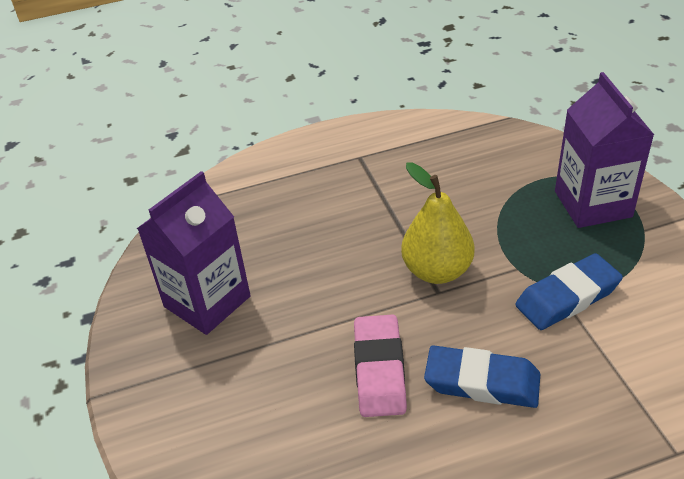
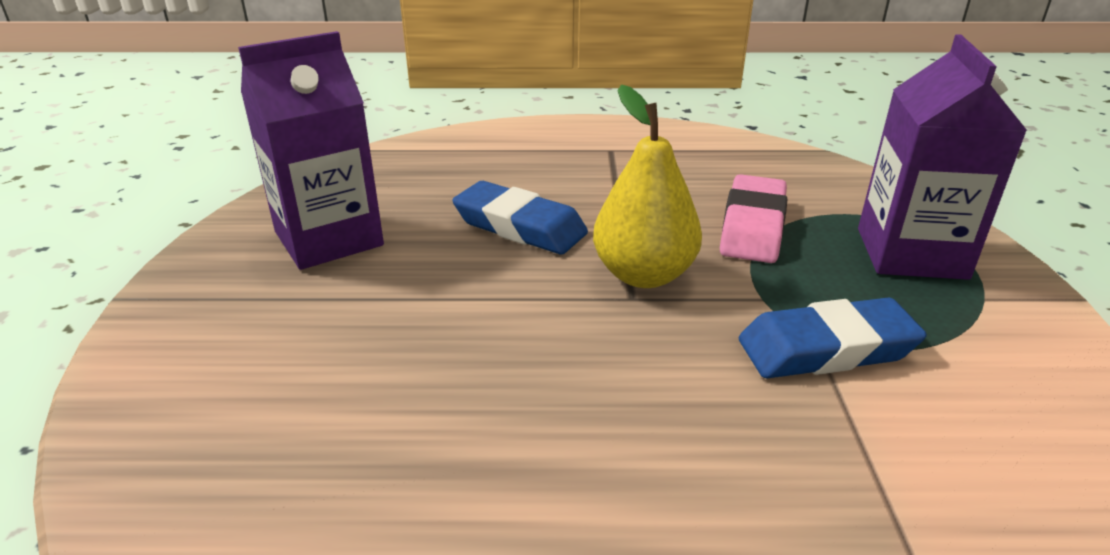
camera: 15 degrees right, 10 degrees down
(379, 370) = (492, 364): pink eraser -> pink eraser (752, 226)
(482, 382) = (636, 420): blue eraser -> blue eraser (519, 226)

